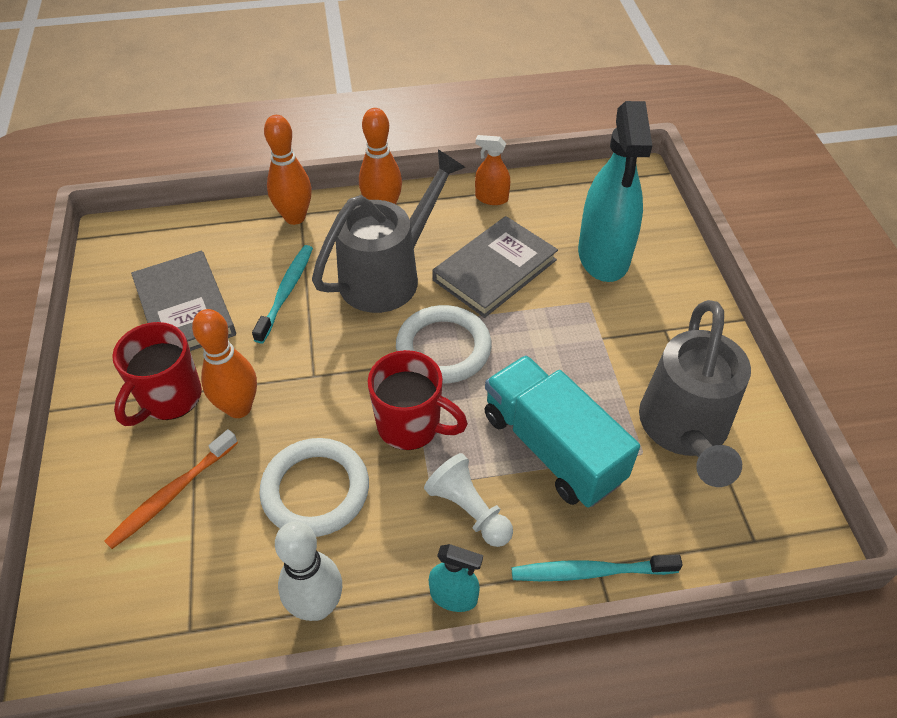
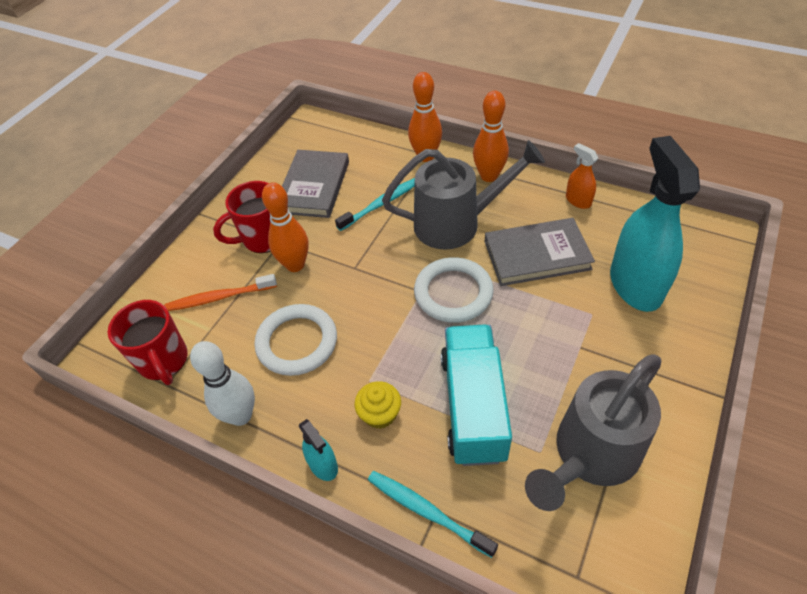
camera: 40 degrees right, 0 degrees up
(411, 426) = (388, 335): red mug -> red mug (164, 361)
(469, 510) = (380, 414): white pawn -> yellow cupcake
(603, 256) = (635, 285): turquoise spray bottle -> turquoise spray bottle turned 135 degrees clockwise

